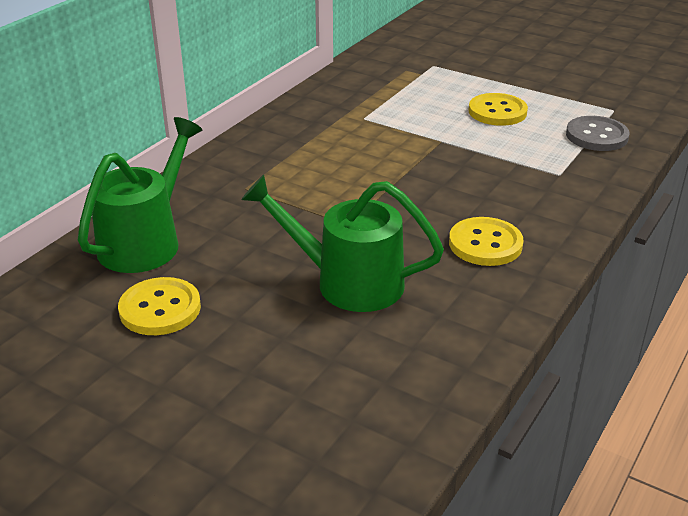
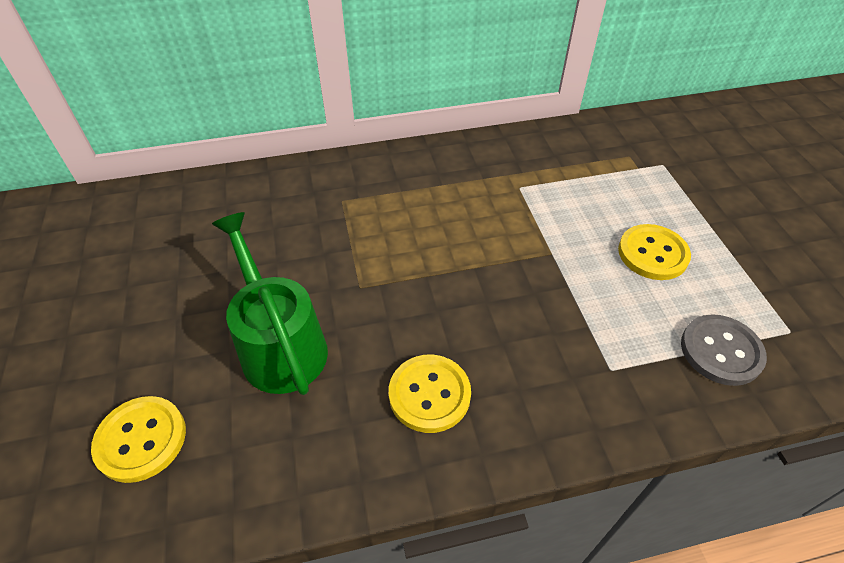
camera: 45 degrees right, 15 degrees up
(146, 241) = (224, 205): green watering can -> none
(160, 309) = (152, 270): yellow button -> yellow button (141, 440)

